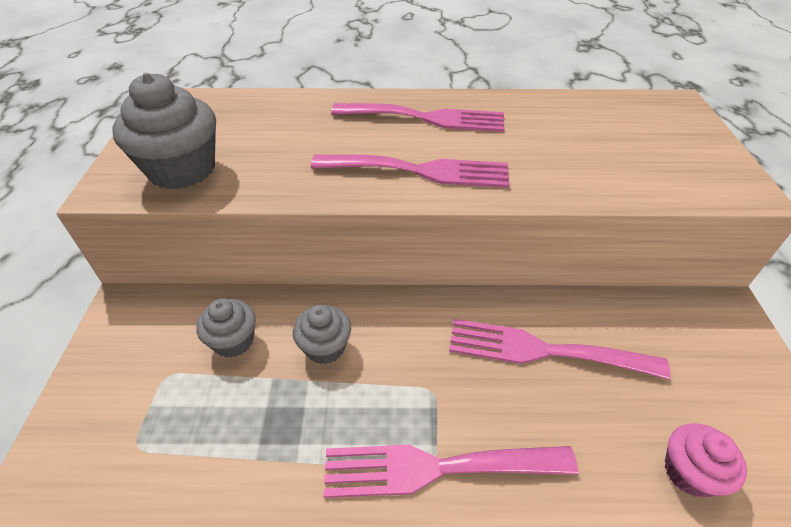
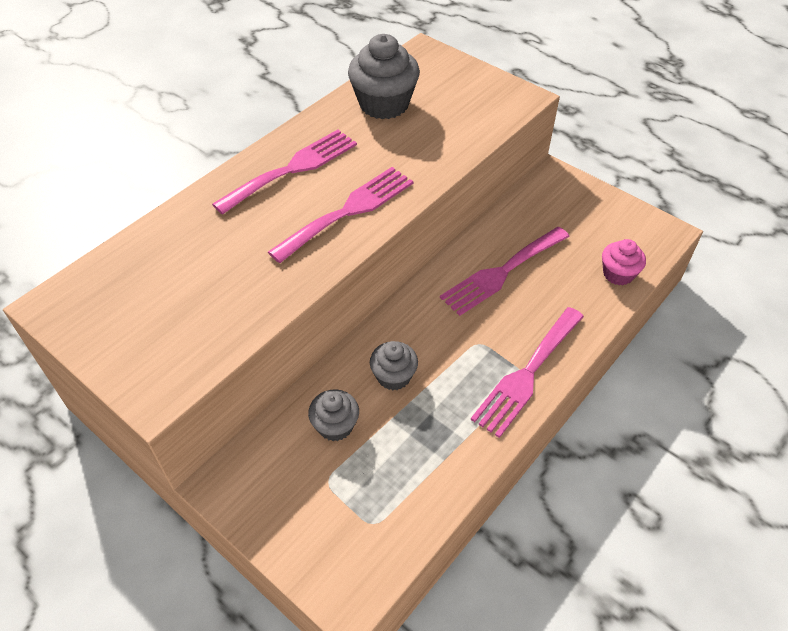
camera: 50 degrees left, 5 degrees up
(182, 169) = (185, 338): grey cupcake -> grey cupcake (384, 104)

